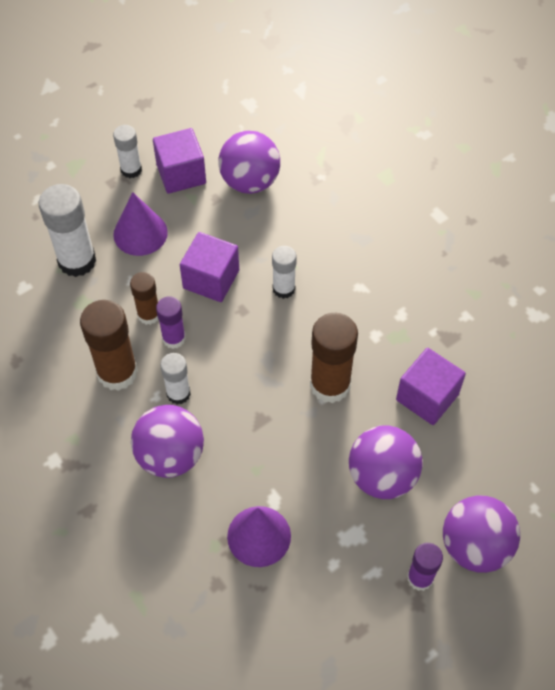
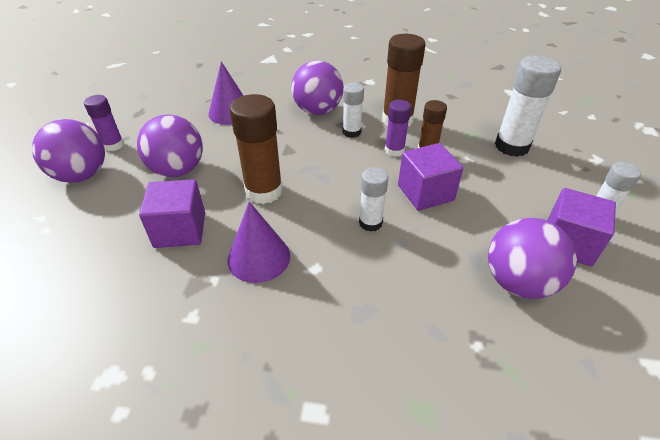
camera: 135 degrees right, 15 degrees down
(140, 233) = (512, 185): purple cone -> purple cone (259, 257)

